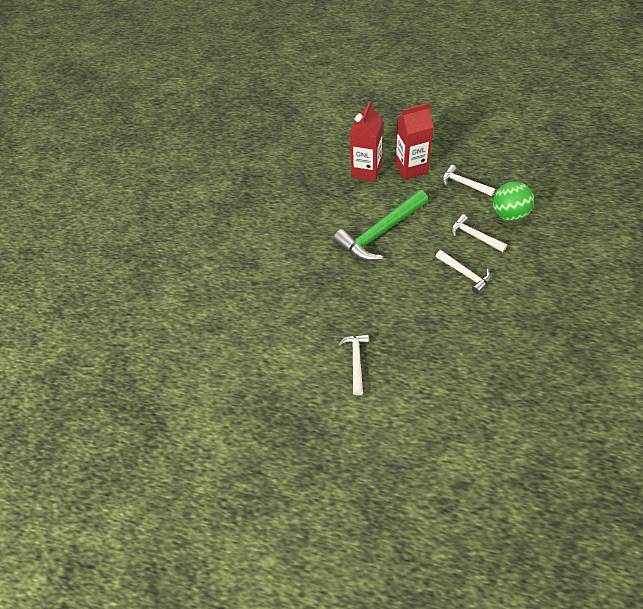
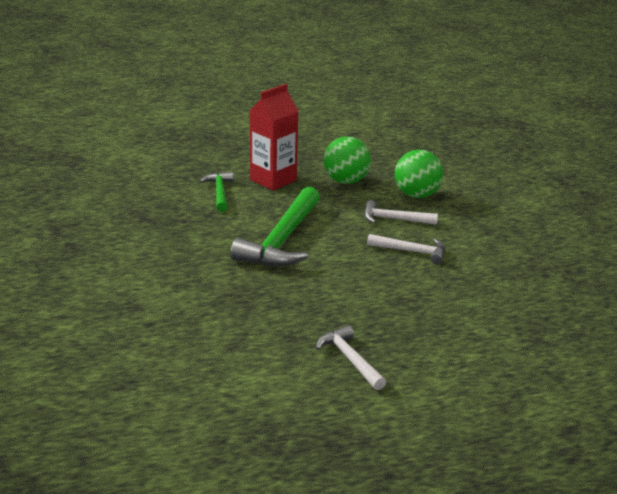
camera: 35 degrees left, 25 degrees down
(366, 171) = (219, 192): red carton -> green hammer
(464, 184) = (346, 181): white hammer -> green ball

